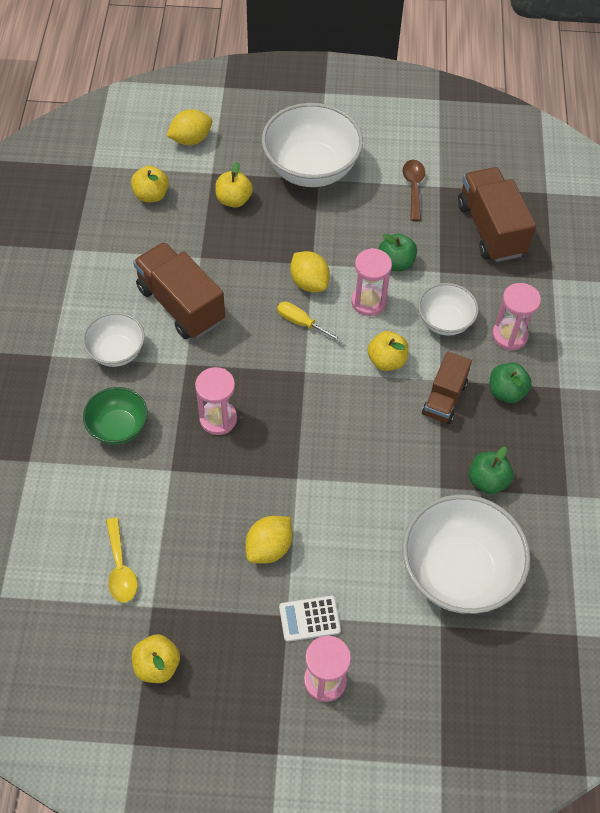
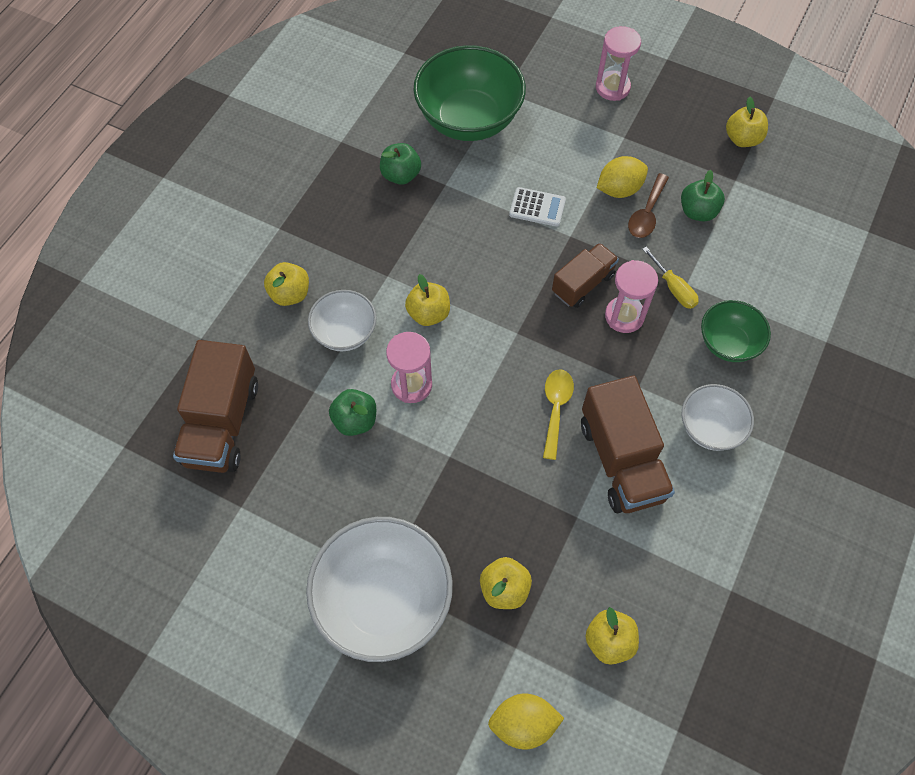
camera: 155 degrees left, 5 degrees up
(120, 568) = (756, 217): yellow spoon -> yellow spoon (555, 409)
(301, 323) = (496, 387): yellow screwdriver -> yellow screwdriver (673, 288)
(309, 282) = (464, 433): yellow lemon -> none
(309, 619) = (607, 129): white calculator -> white calculator (537, 207)
(413, 188) = (273, 517): brown spoon -> brown spoon (647, 213)
(444, 398) = (394, 257): brown truck -> brown truck (583, 284)
(458, 572) = (469, 120): white bowl -> green bowl
(506, 392) = (332, 242): green apple -> green apple (697, 211)
(509, 335) = (290, 294): pink hourglass -> yellow apple

